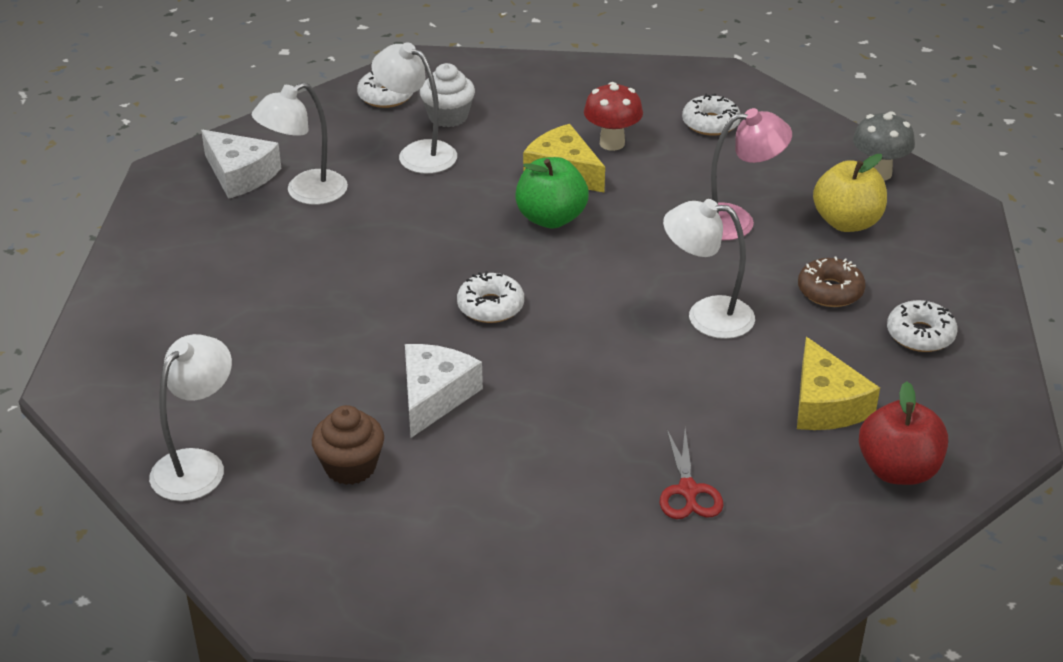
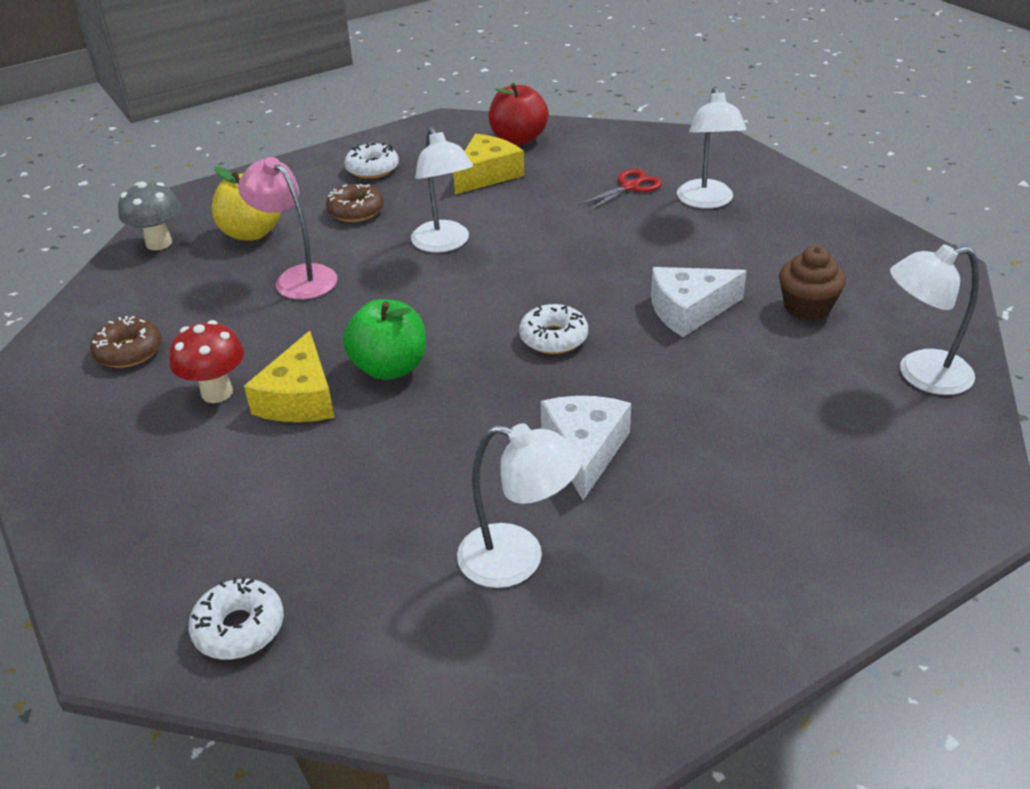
camera: 125 degrees left, 0 degrees up
(240, 175) = (543, 647): white cheese -> white cheese (584, 450)
(417, 153) = (354, 517): white lamp -> white lamp (706, 201)
(448, 116) = (250, 539): white cupcake -> none
(710, 123) = (129, 351): white donut -> brown donut

